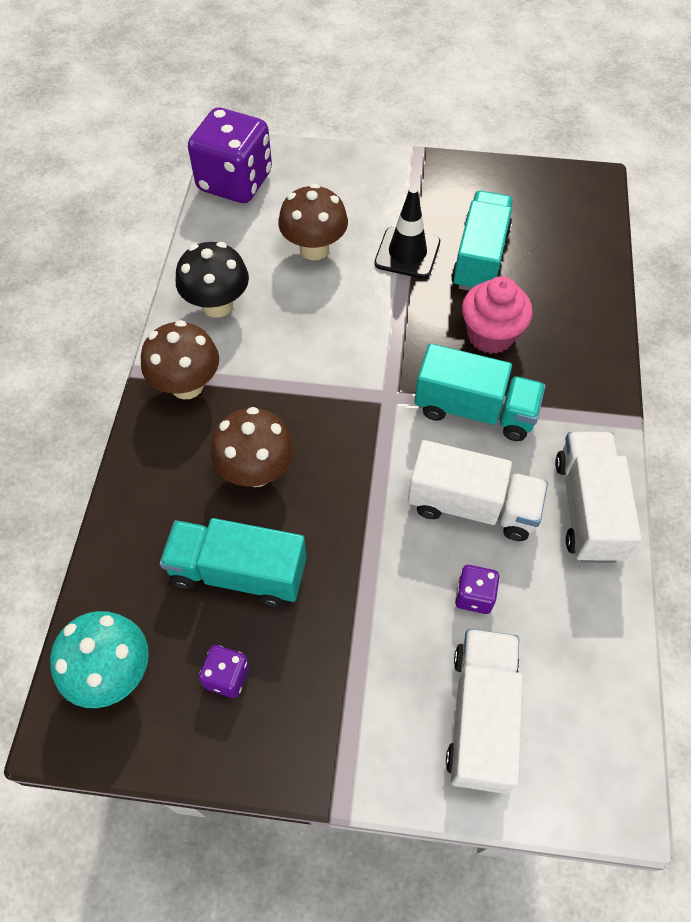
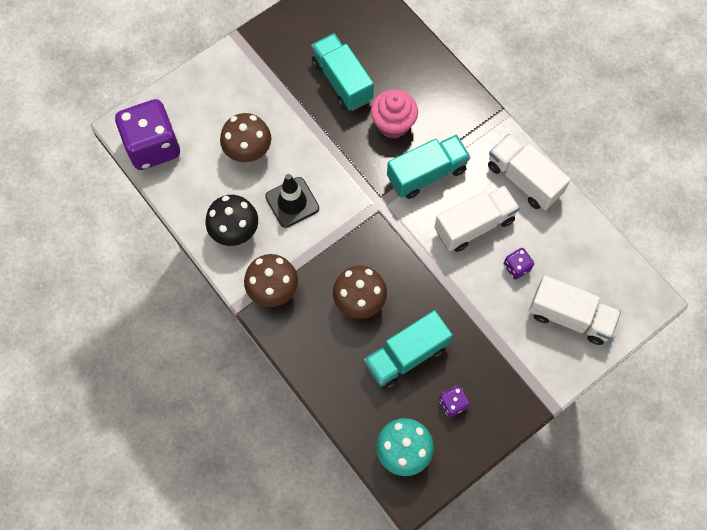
camera: 45 degrees left, 10 degrees up
(407, 253) = (301, 110): black traffic cone -> black traffic cone (292, 202)
(481, 717) = (569, 317): white truck -> white truck turned 150 degrees clockwise

